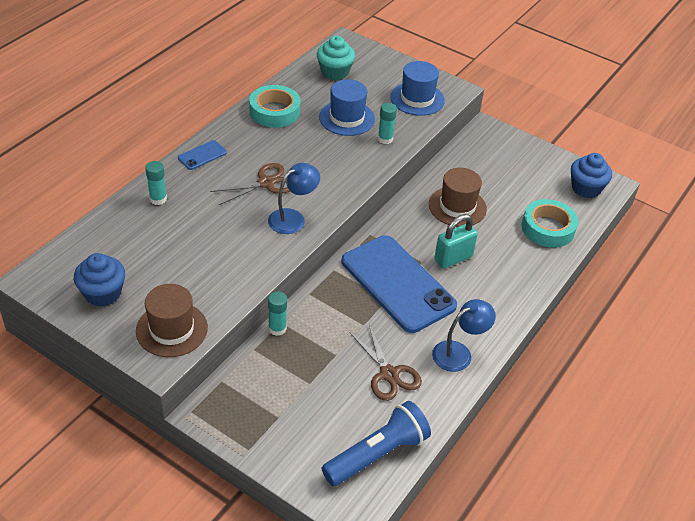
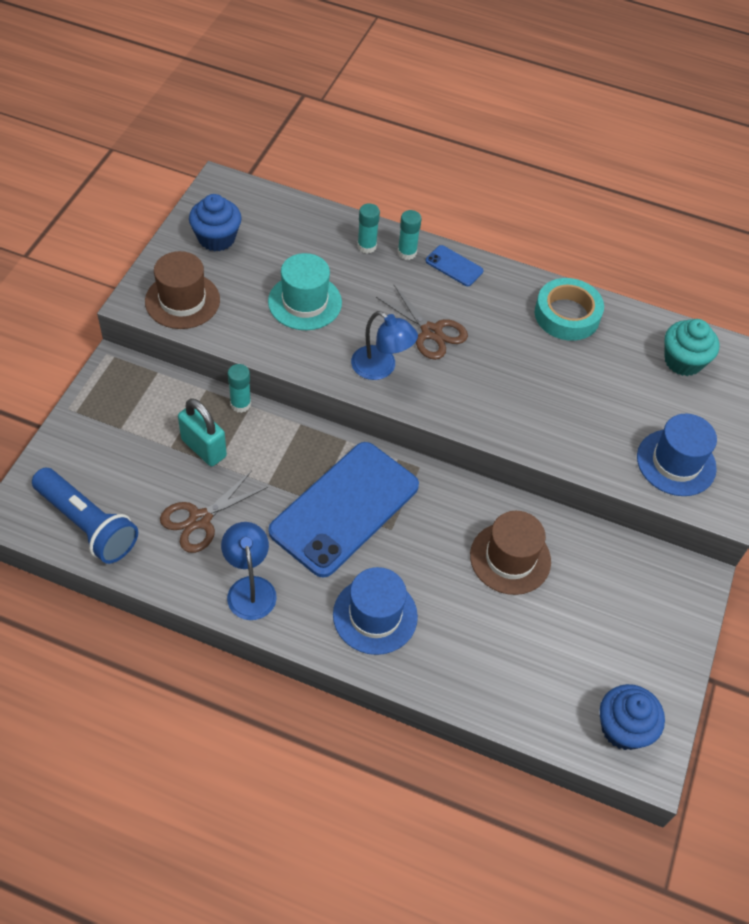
camera: 75 degrees right, 10 degrees up
(206, 249) = (305, 302): none -> turquoise hat
(347, 118) = (591, 390): blue hat -> blue hat (375, 615)
(385, 139) = (569, 437): turquoise glue stick -> turquoise glue stick (407, 253)
(453, 258) = (409, 564): turquoise padlock -> turquoise padlock (204, 448)
(459, 353) = (250, 588): blue lamp -> blue lamp turned 150 degrees counterclockwise
(548, 228) = (512, 678): turquoise tape -> none

